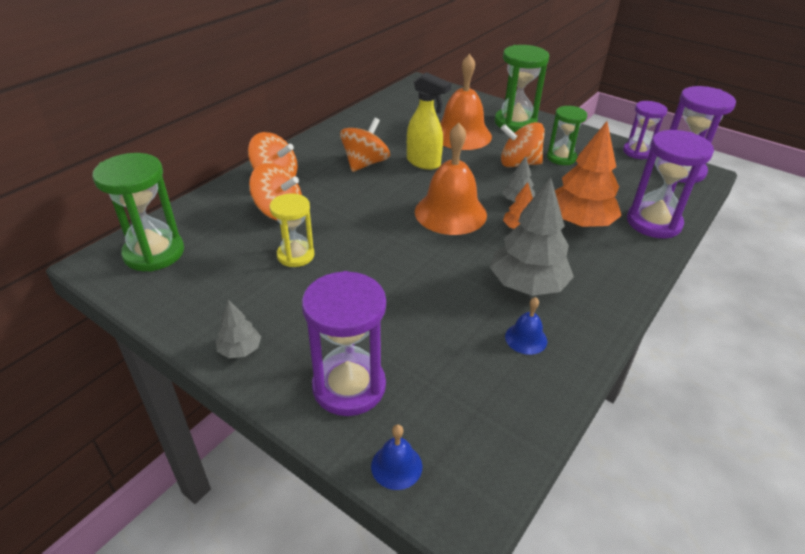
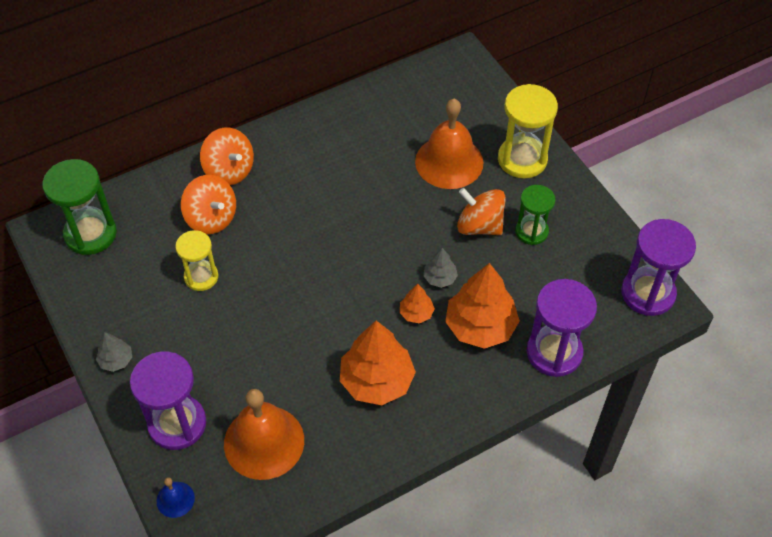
camera: 25 degrees right, 15 degrees up
(365, 163) = (324, 176): orange spinning top -> none
(424, 163) = (382, 193): yellow spray bottle -> none
(450, 213) = (365, 271): orange bell -> orange bell (264, 442)
(515, 122) = (522, 159): green hourglass -> yellow hourglass
(526, 338) = (336, 433): blue bell -> none
(527, 285) = (376, 381): grey tree -> orange tree
(637, 152) = (624, 249): purple hourglass -> none

